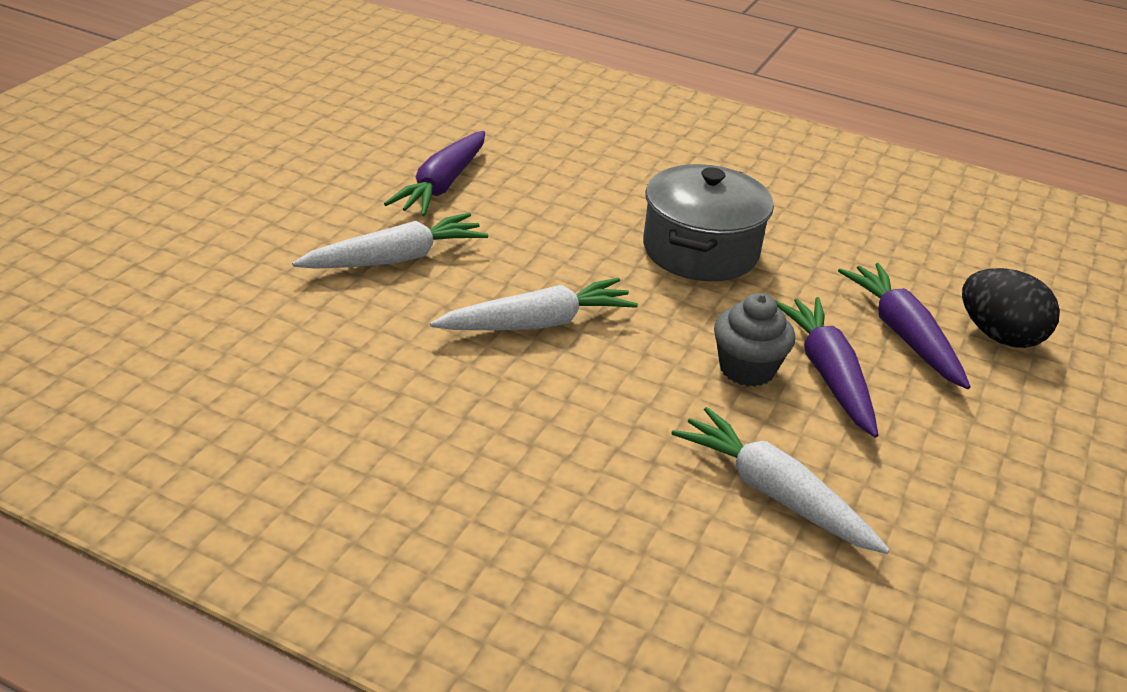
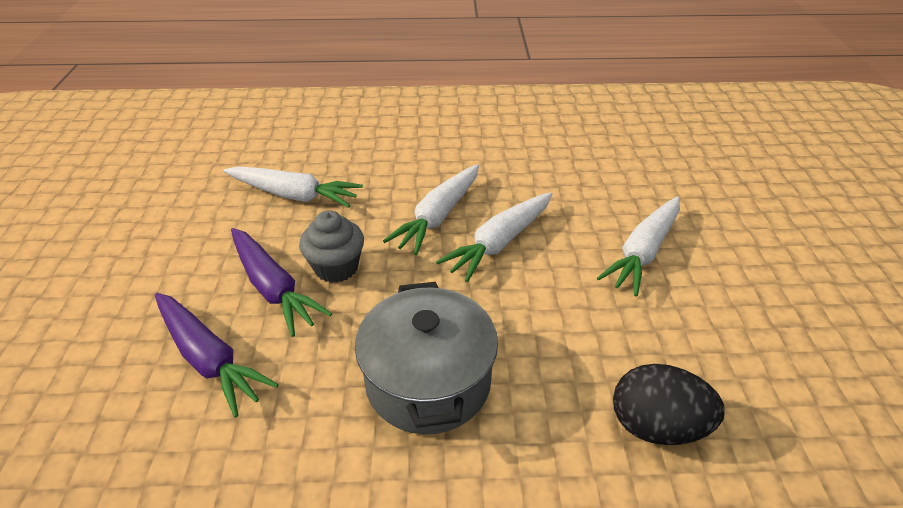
camera: 155 degrees right, 5 degrees up
(442, 185) = (715, 351): purple carrot -> none
(584, 380) = (438, 216): none -> white carrot
(999, 336) = (108, 401): black egg -> black egg (656, 426)

